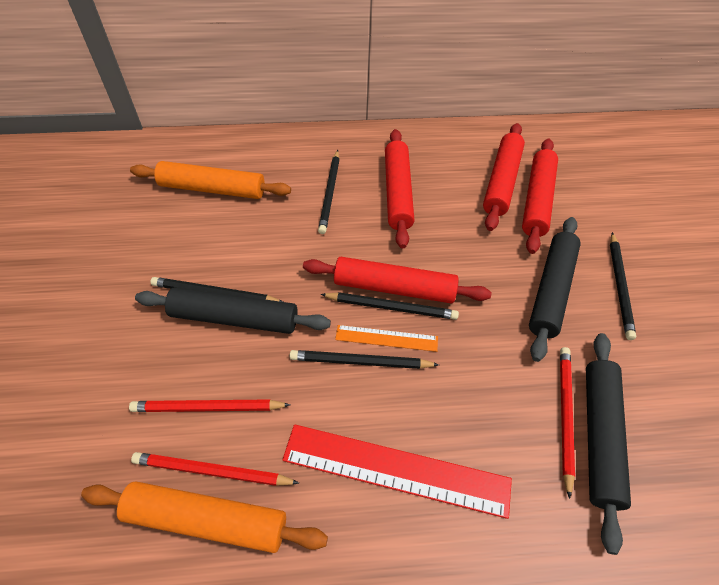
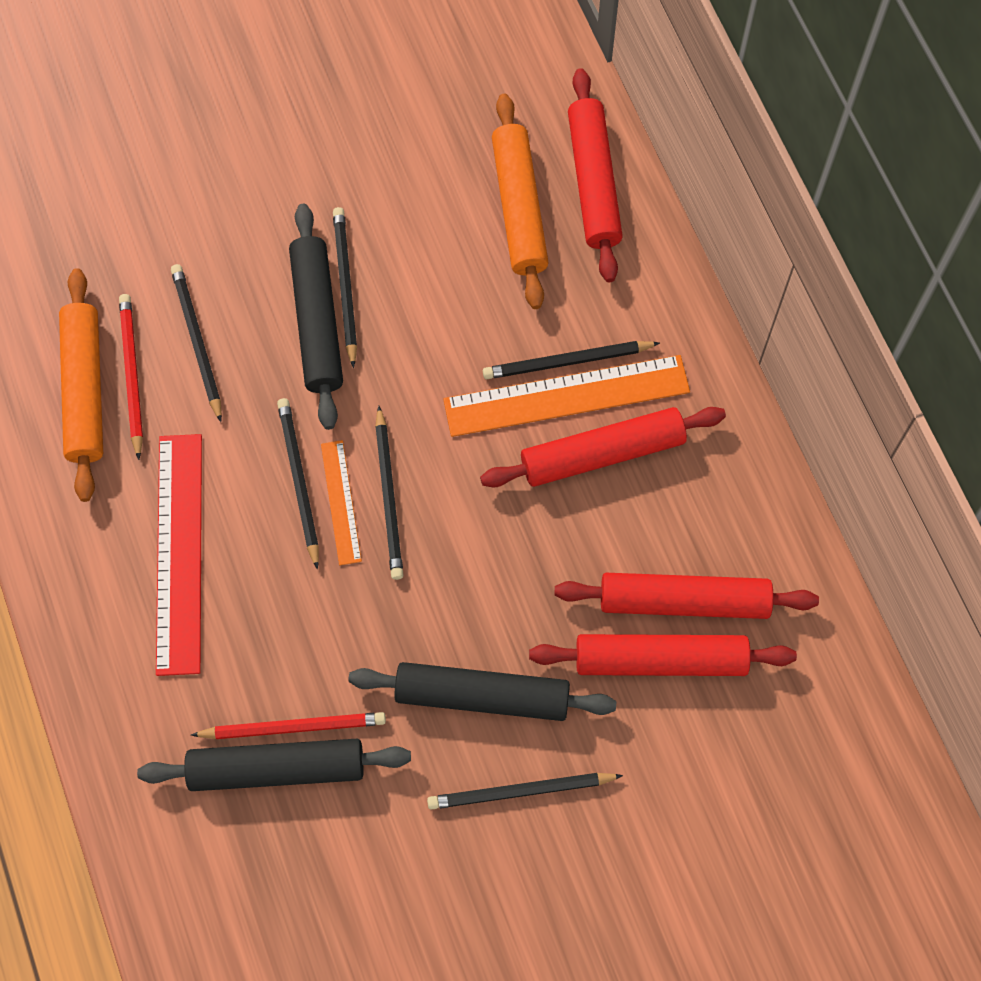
camera: 75 degrees right, 15 degrees up
(208, 408) = (197, 341): red pencil -> black pencil
(353, 199) = (566, 396): none -> orange ruler
(394, 287) = (422, 492): red rolling pin -> red rolling pin (594, 182)

